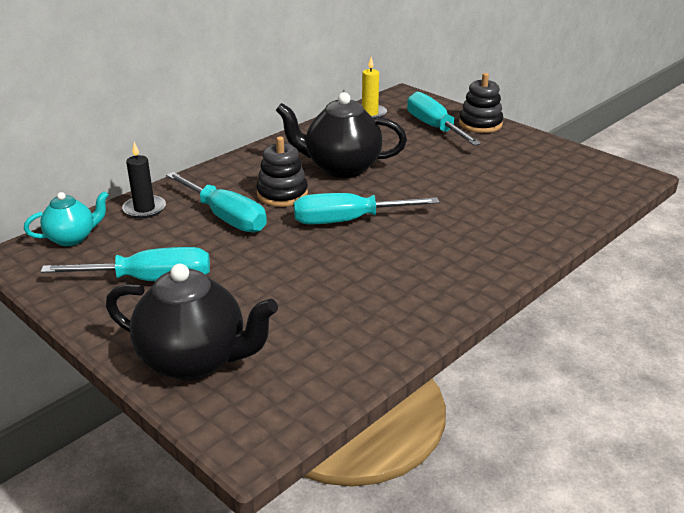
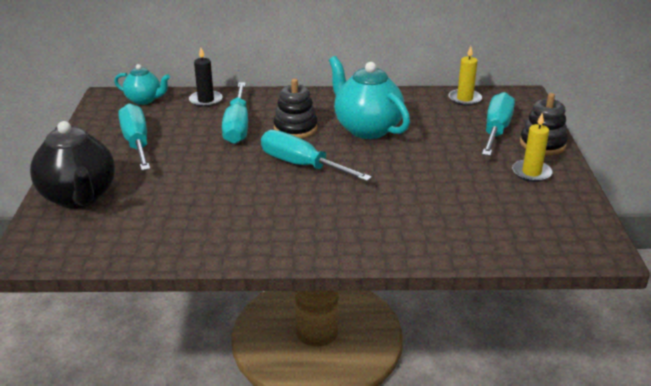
camera: 45 degrees right, 0 degrees up
(150, 280) = (137, 143): turquoise screwdriver -> turquoise screwdriver turned 150 degrees counterclockwise
(341, 168) = (367, 129): black teapot -> turquoise teapot
(510, 147) = (531, 173): none -> yellow candle

